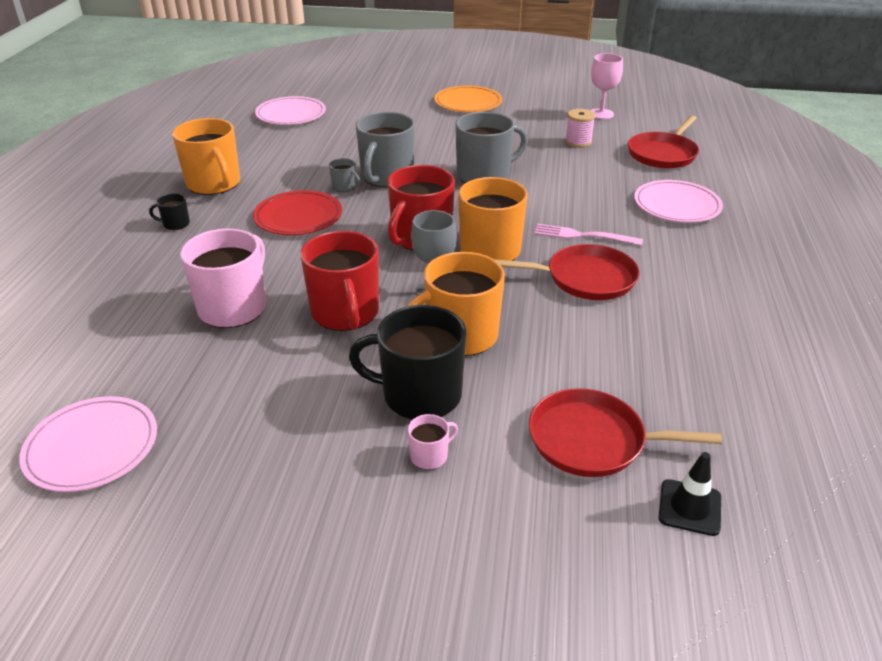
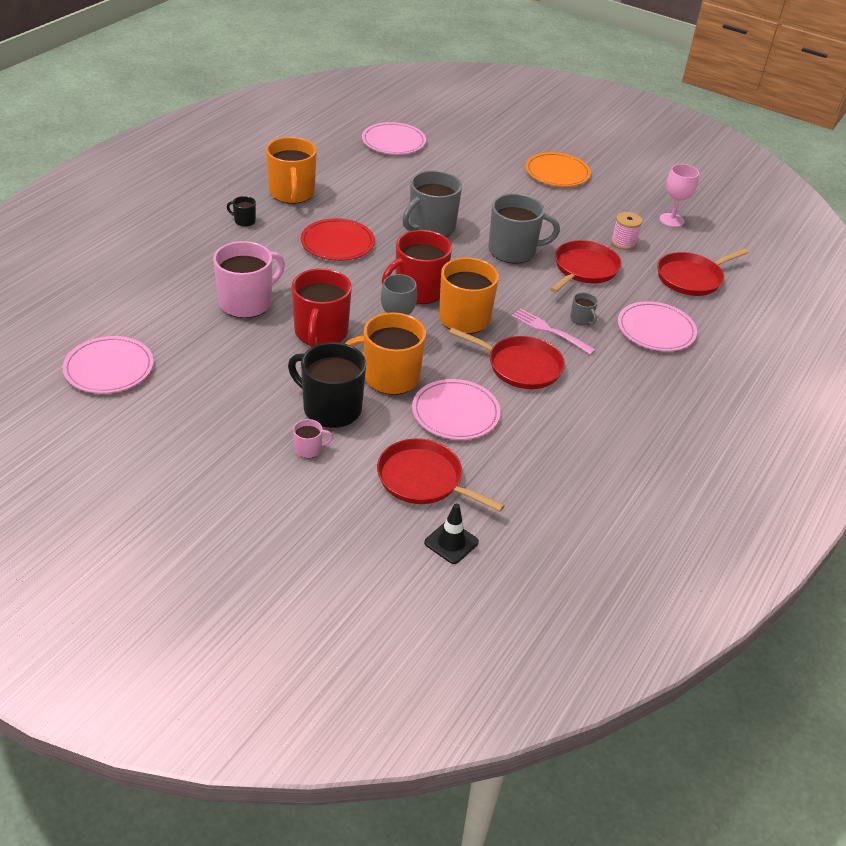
camera: 20 degrees right, 5 degrees up
(344, 187) = (390, 227): grey mug -> grey mug (581, 319)
(562, 349) = (455, 412): none -> pink plate
(564, 172) = (584, 269): none -> red pan

